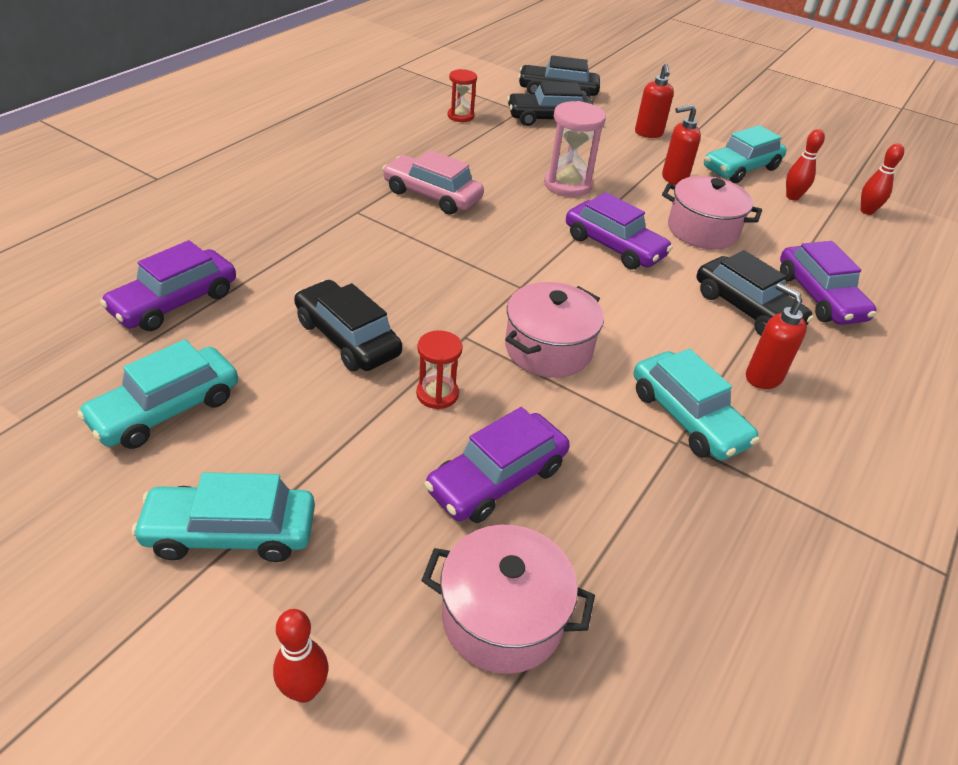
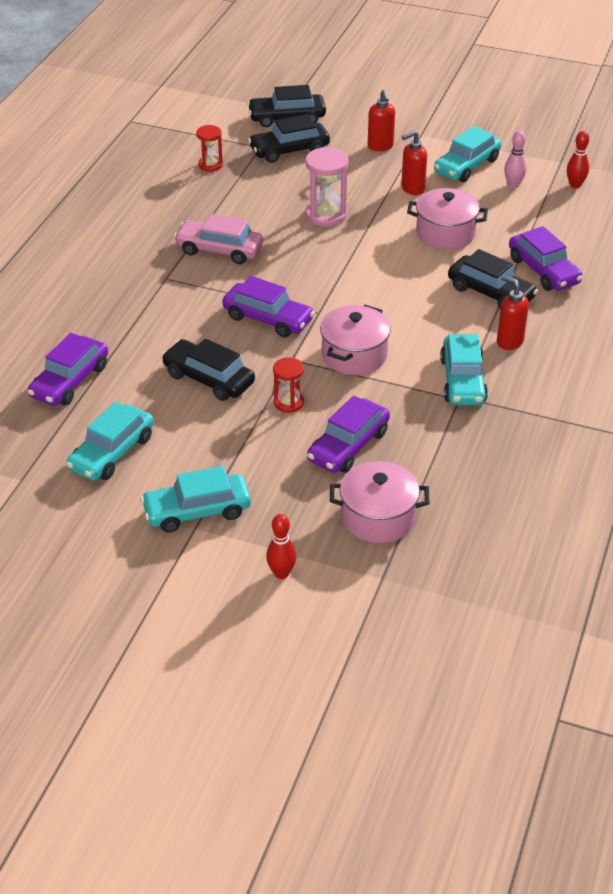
camera: 10 degrees left, 0 degrees up
(614, 246) = (379, 263): purple car -> purple car (268, 319)
(688, 417) = (462, 380): turquoise car -> turquoise car turned 45 degrees clockwise
(792, 197) = (513, 185): red bowling pin -> pink bowling pin

